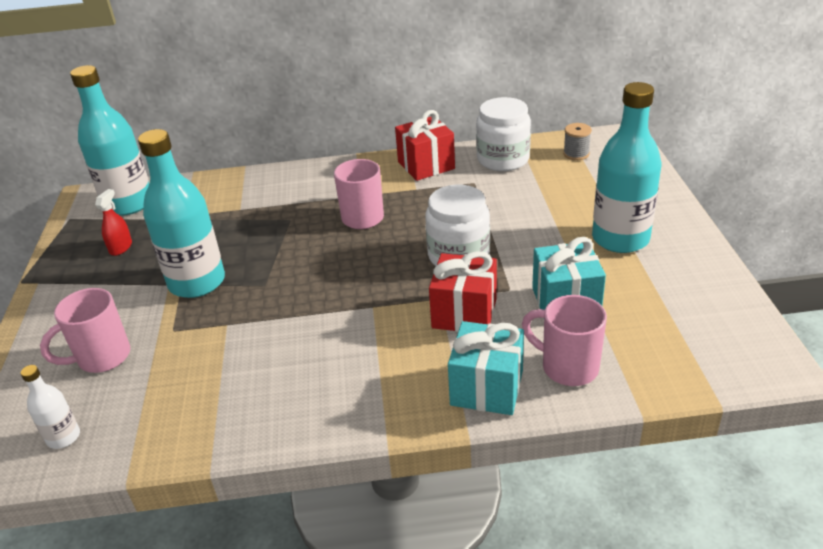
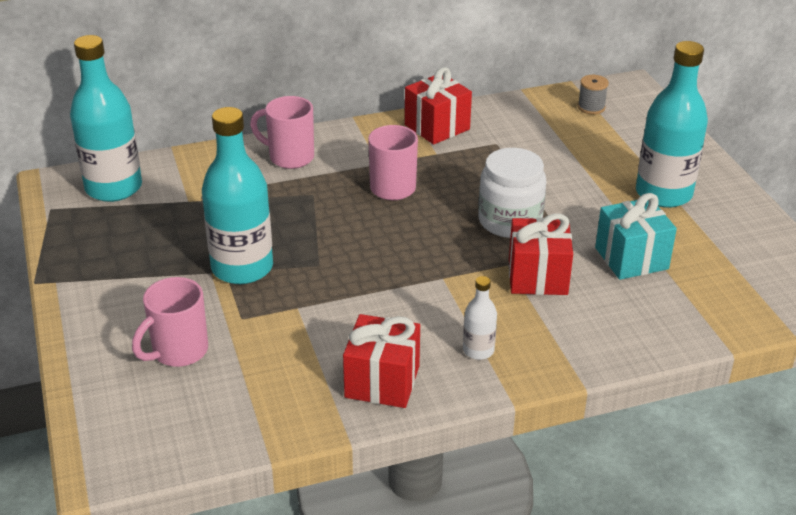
camera: 15 degrees left, 0 degrees up
(63, 437) = (181, 430): white bottle -> white bottle (478, 350)
(121, 247) = (133, 237): red spray bottle -> none
(269, 408) = (382, 382): none -> red gift
(487, 388) = (585, 343): turquoise gift -> none
(503, 159) = (517, 117): white jar -> none
(567, 367) = (653, 318): pink mug -> pink mug (289, 157)

